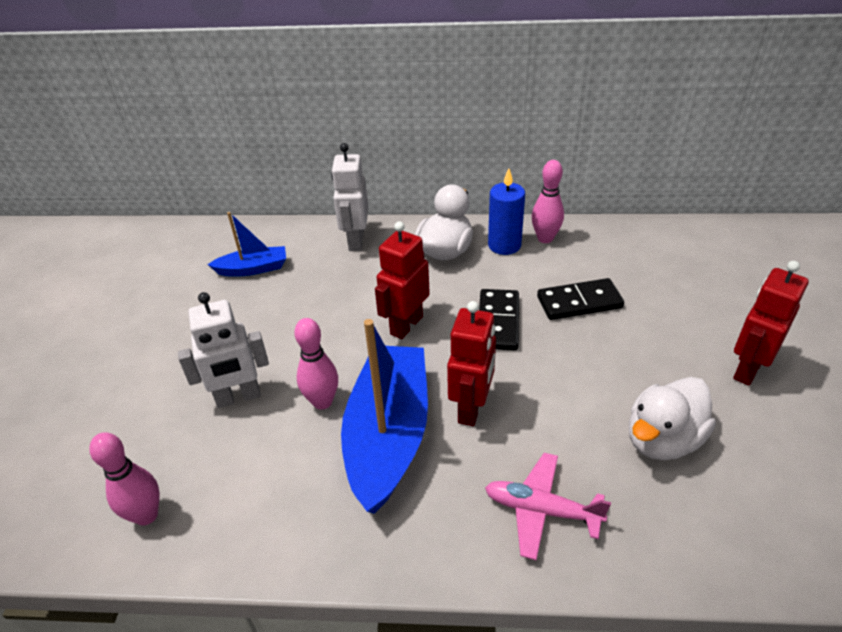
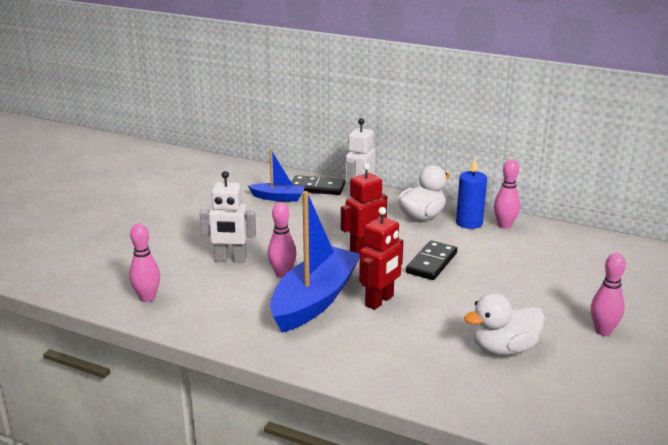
camera: 20 degrees right, 15 degrees down
(541, 510) = (390, 359): pink plane -> none
(579, 302) = (502, 266): black domino -> black domino (317, 188)
(747, 369) = (603, 331): red robot -> pink bowling pin

